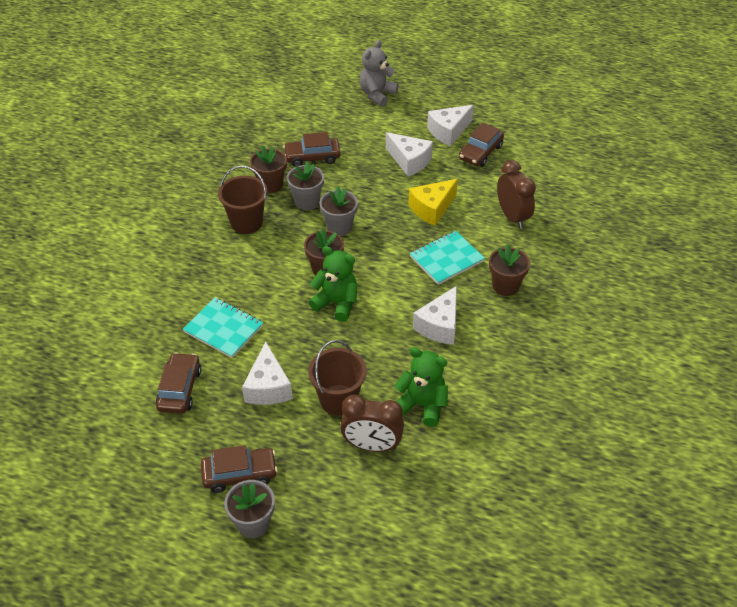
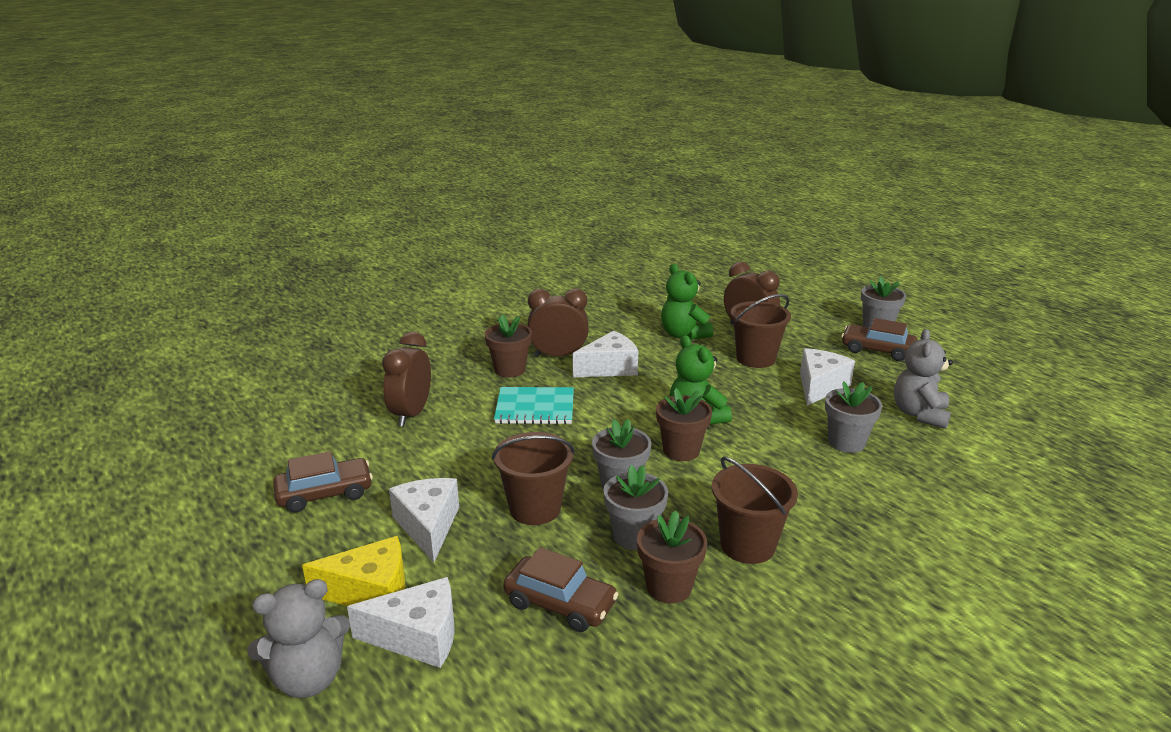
camera: 145 degrees left, 20 degrees down
(179, 389) = (919, 414): brown car -> grey teddy bear
(223, 329) = (846, 442): turquoise notebook -> grey flower pot
(370, 193) = (535, 508): none -> brown bucket
(432, 208) = (483, 457): yellow cheese -> yellow cheese (371, 592)
(448, 131) = (313, 543): white cheese -> white cheese (418, 637)
(490, 320) = (558, 356): none -> brown clock

